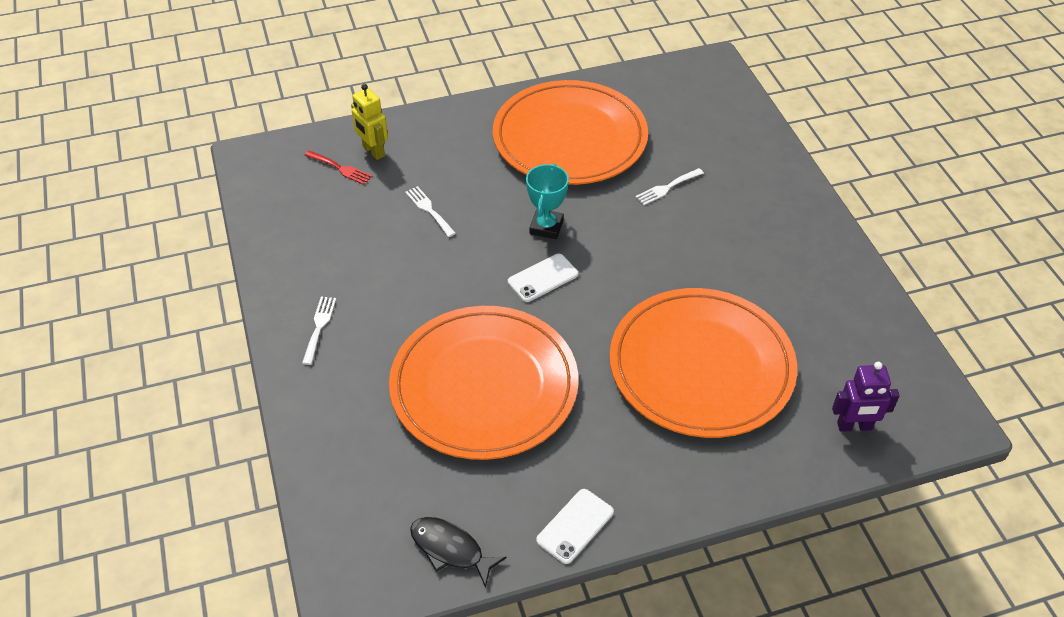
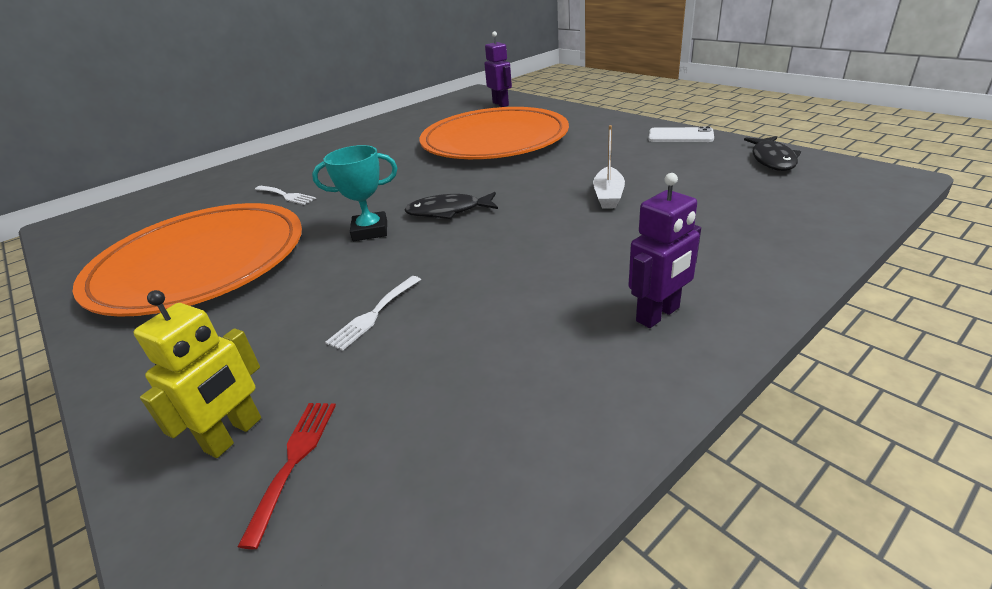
camera: 110 degrees left, 15 degrees down
(319, 327) = (658, 315): white fork -> purple robot
(484, 386) = (608, 195): orange plate -> white boat
(543, 278) = (448, 211): white phone -> black fish

